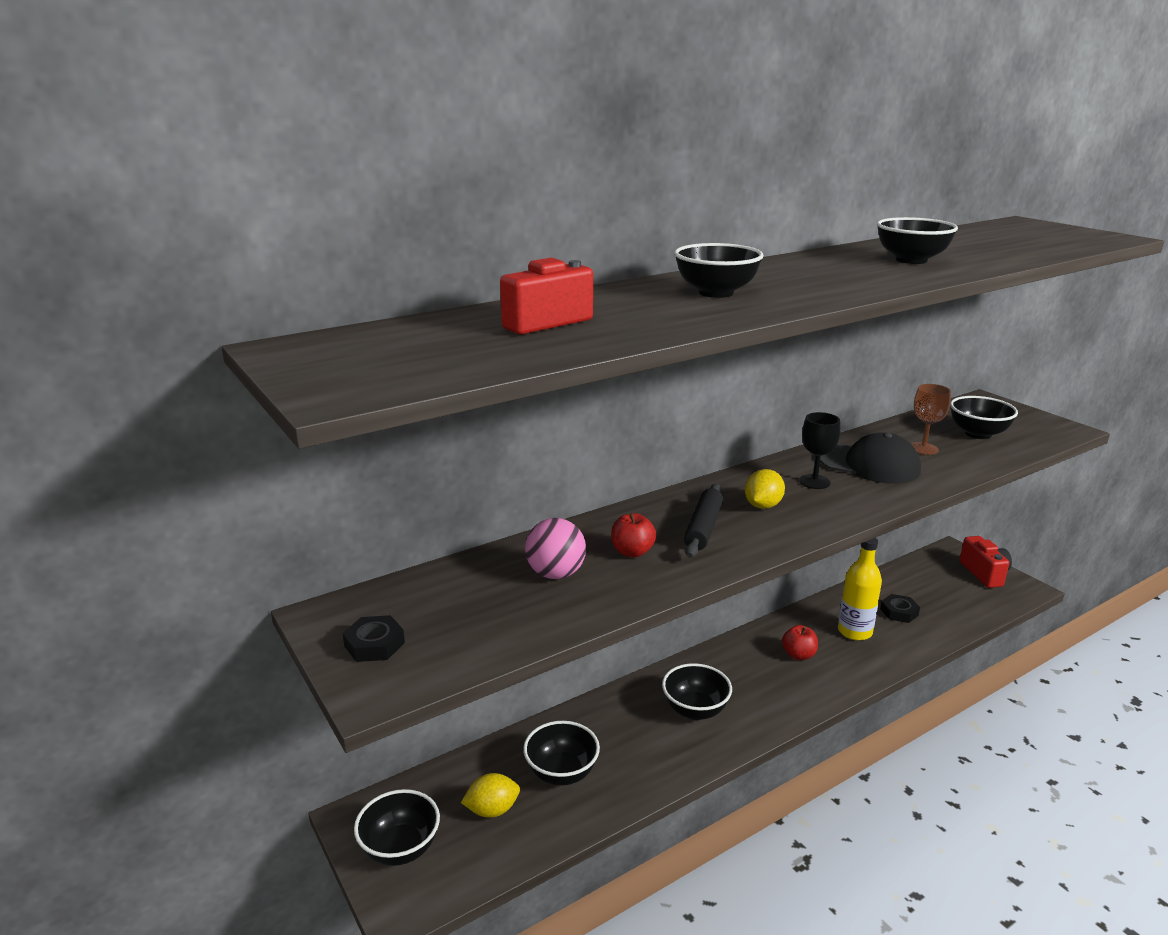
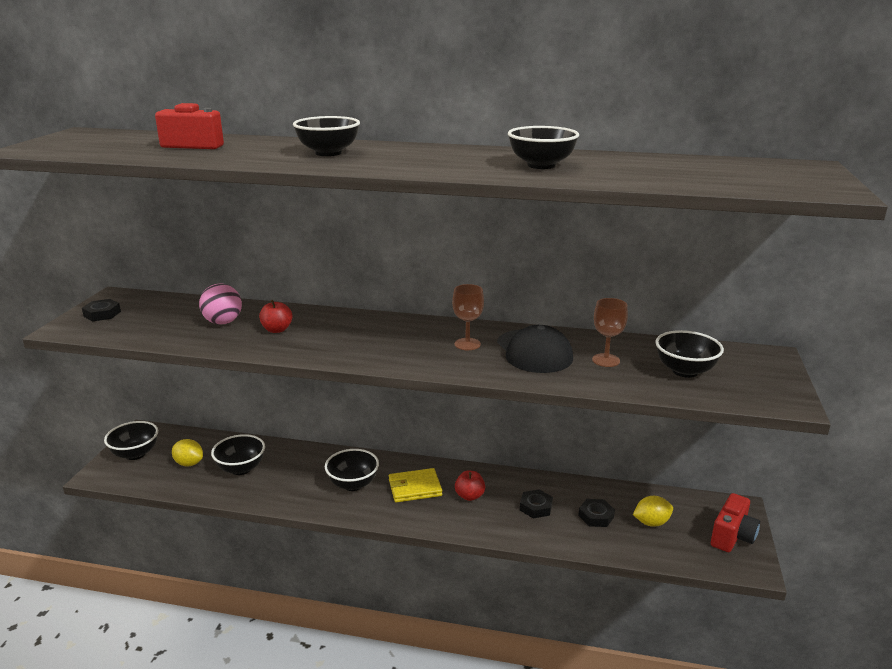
camera: 45 degrees right, 0 degrees up
(703, 528) = (338, 336): black rolling pin -> none
(748, 677) = (415, 488): none -> yellow wallet
(763, 506) = (400, 341): yellow lemon -> yellow lemon (651, 523)
(814, 482) = (467, 344): black goblet -> brown goblet
(854, 632) = (536, 507): yellow bottle -> black nut

